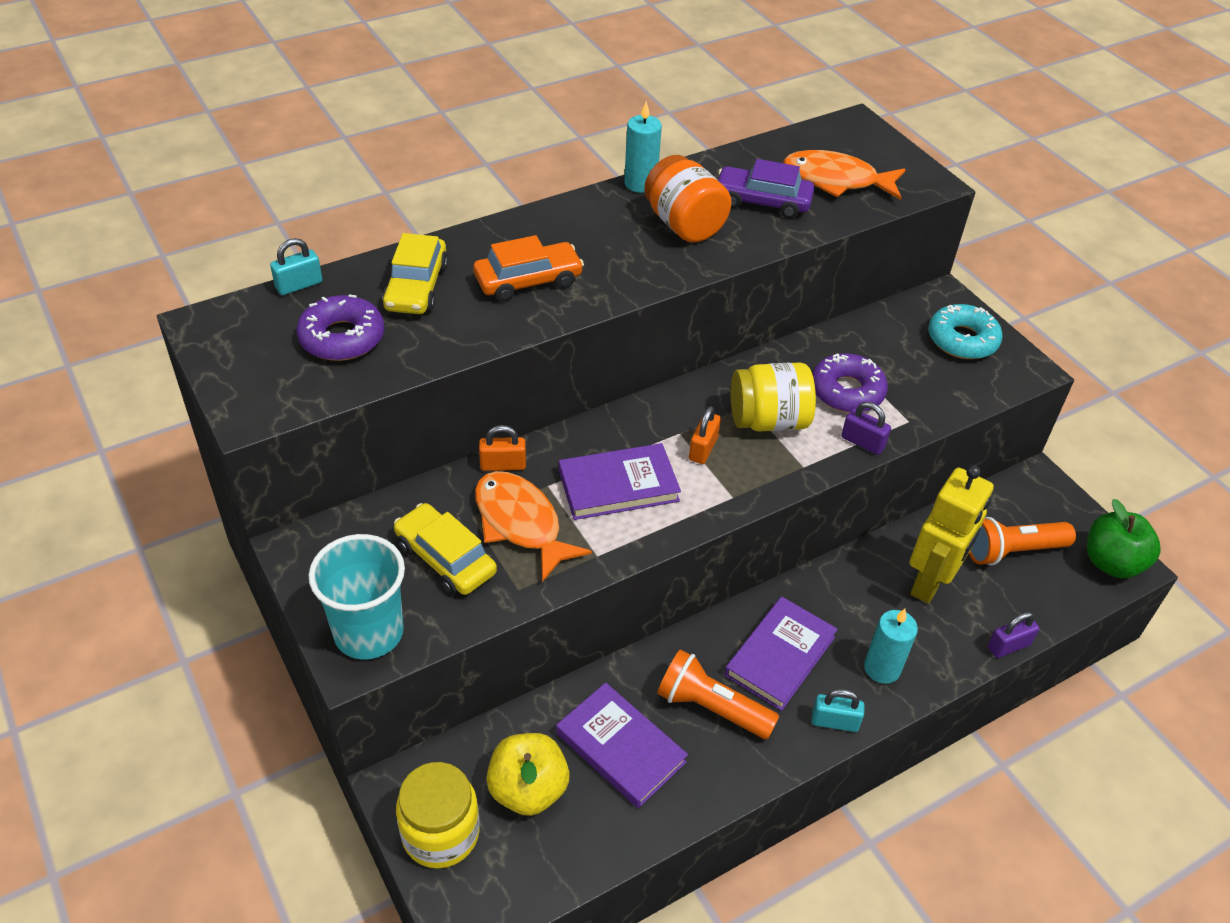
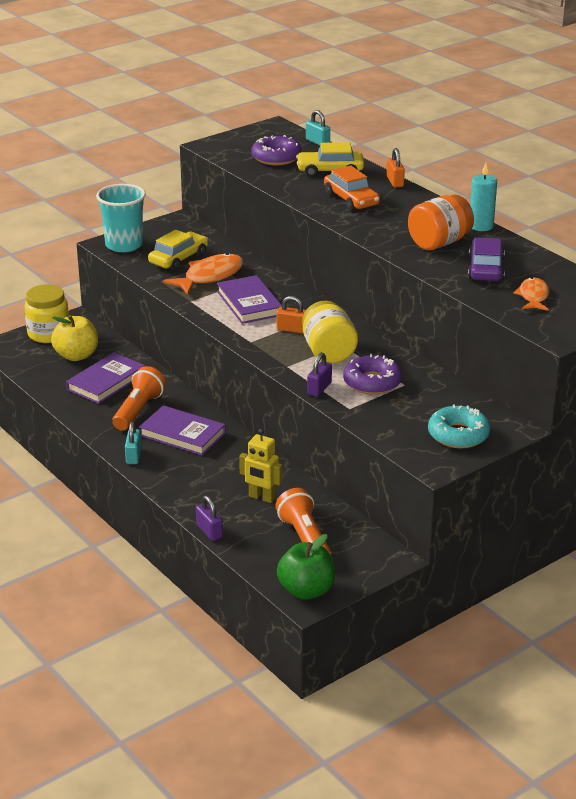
camera: 85 degrees right, 15 degrees down
(503, 465) = (256, 267): orange padlock -> orange padlock (395, 182)
(836, 180) = (533, 296): orange fish -> orange fish, size x0.63
(882, 668) = (179, 475): turquoise candle -> none
(930, 582) = (261, 497): yellow robot -> yellow robot, size x0.62

